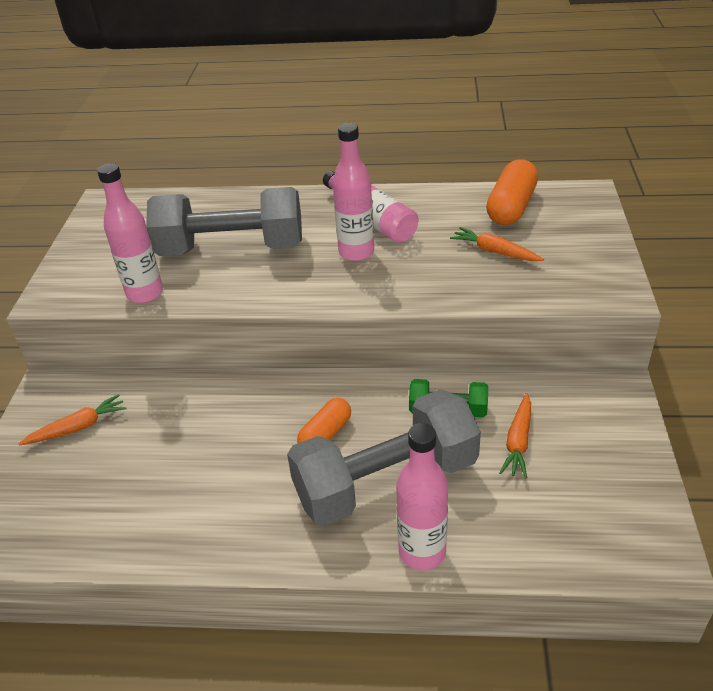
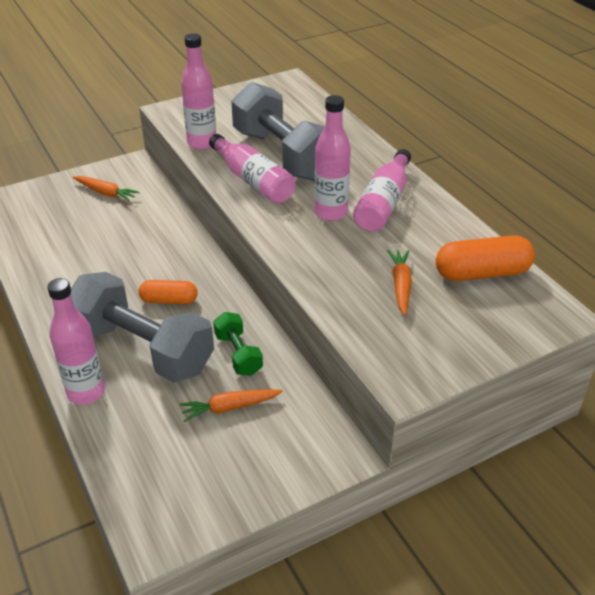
camera: 55 degrees right, 0 degrees up
(254, 281) = (253, 180): none -> pink bottle

